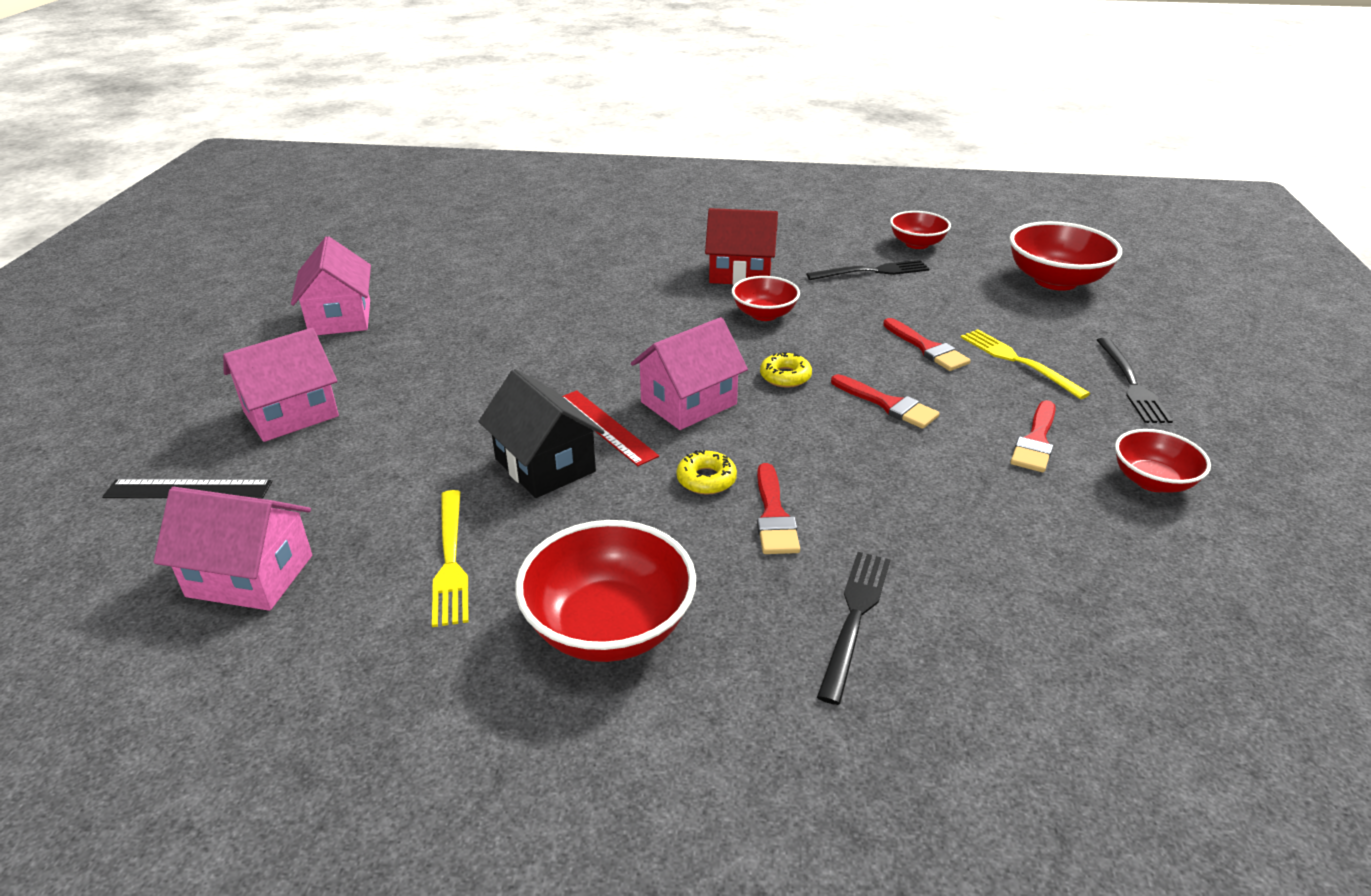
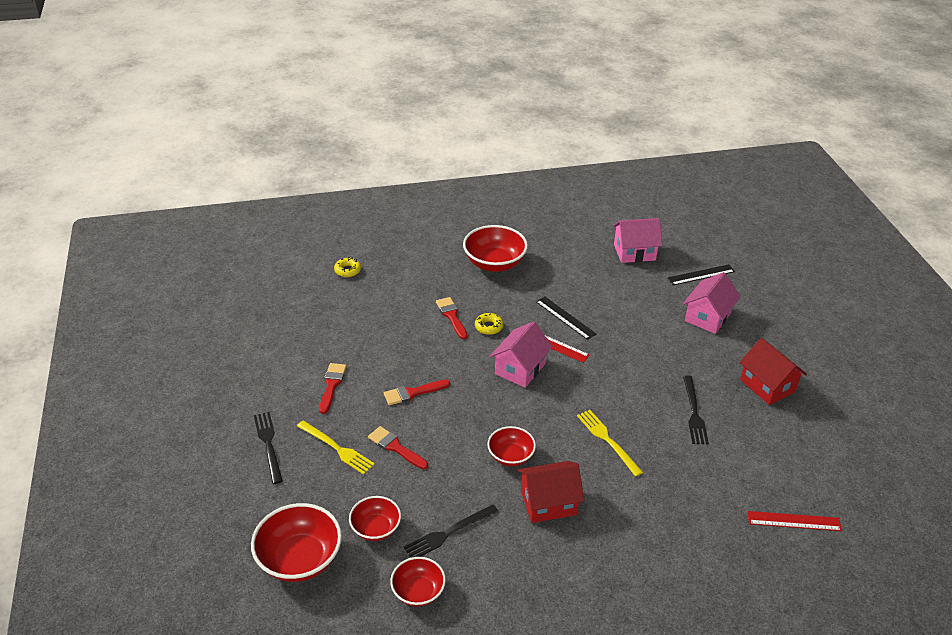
camera: 160 degrees right, 5 degrees up
(340, 318) = (767, 386): pink house -> red house
(450, 561) = (568, 272): yellow fork -> yellow fork (607, 440)
(484, 224) = (794, 521): none -> red ruler
(545, 465) = (565, 318): black house -> black ruler
(785, 376) = (476, 401): yellow donut -> yellow donut (348, 270)
(855, 618) = (408, 284): black fork -> black fork (694, 412)
(888, 404) = (413, 393): red brush -> red brush turned 45 degrees counterclockwise
(1152, 481) = (276, 372): red bowl -> red bowl (376, 528)

